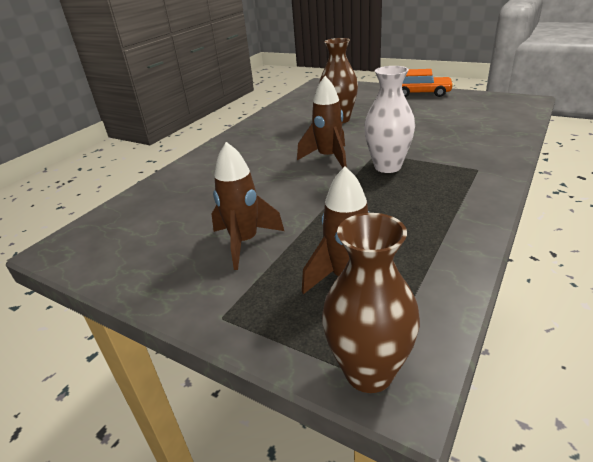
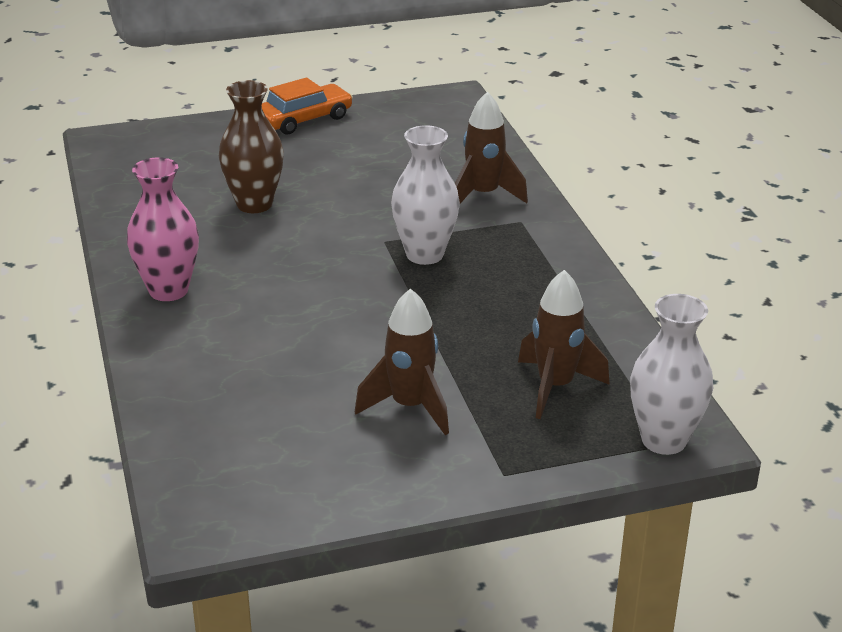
camera: 50 degrees left, 0 degrees up
(244, 141) = (168, 290): none -> pink vase
(328, 158) = (337, 270): brown rocket -> brown rocket (483, 195)
(369, 372) = (664, 440): brown vase -> white vase

